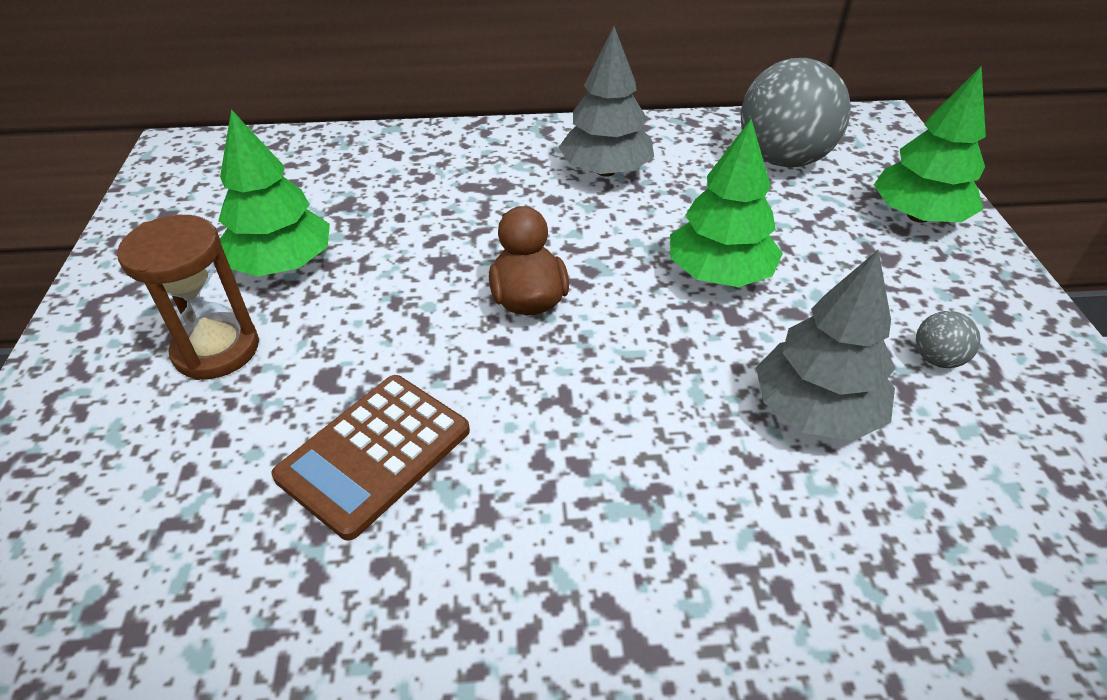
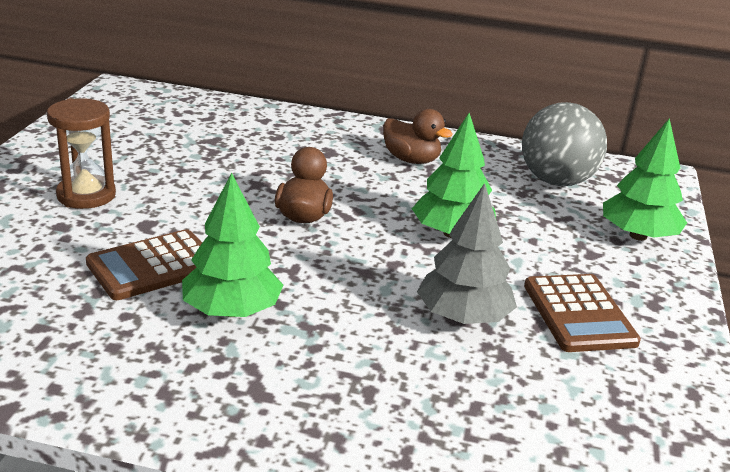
camera: 15 degrees right, 15 degrees down
(282, 264) = (152, 163): green tree -> green tree (232, 311)
(605, 171) = (411, 160): grey tree -> brown duck
(937, 359) = (579, 314): grey ball -> brown calculator

